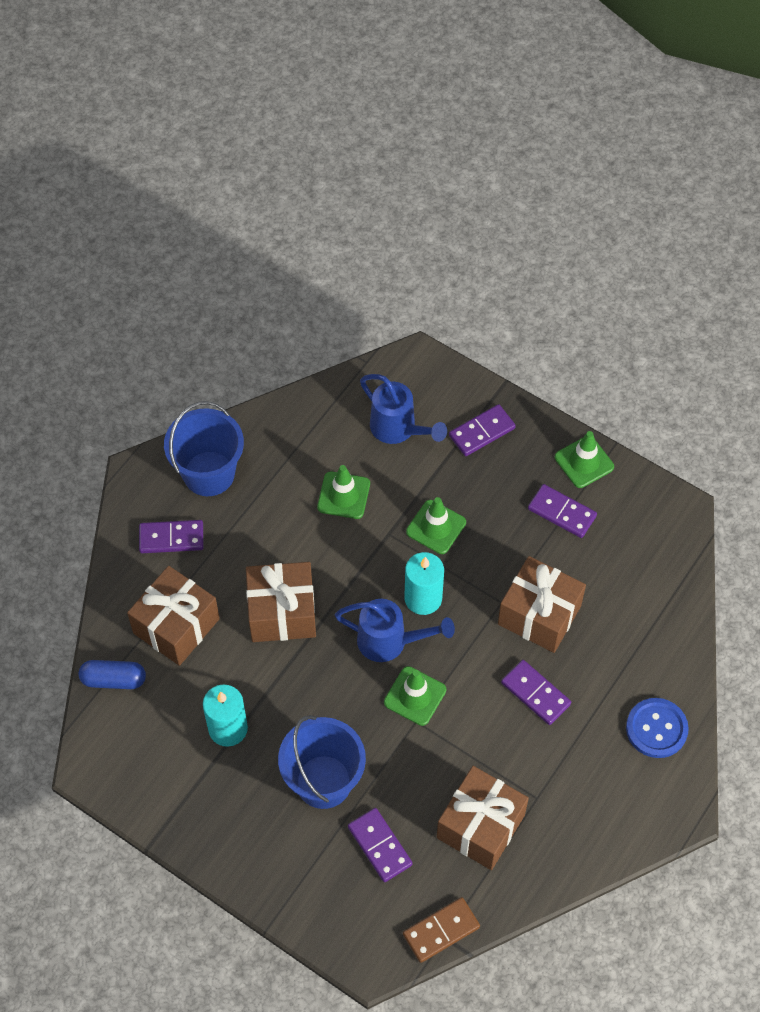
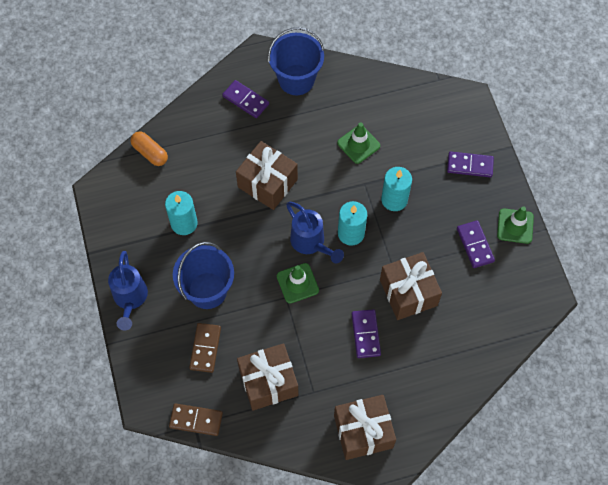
camera: 40 degrees right, 5 degrees up
(114, 679) = (150, 153): blue capsule -> orange capsule
(176, 626) = (206, 149): brown gift -> brown gift (363, 432)
(379, 846) = (205, 348): purple domino -> brown domino
(398, 429) = (422, 130): blue watering can -> blue watering can (130, 299)
(436, 527) = (394, 199): green traffic cone -> turquoise candle
(656, 729) = (417, 409): blue button -> none

